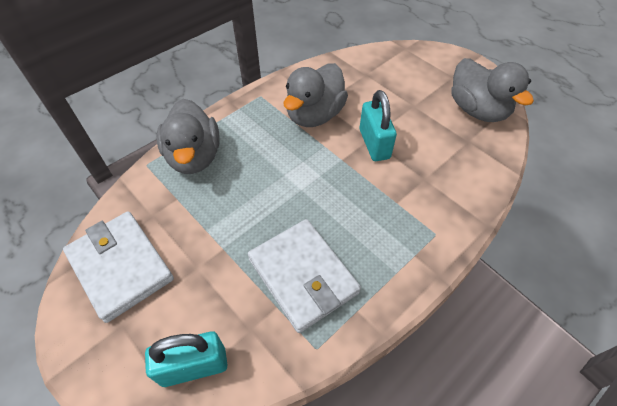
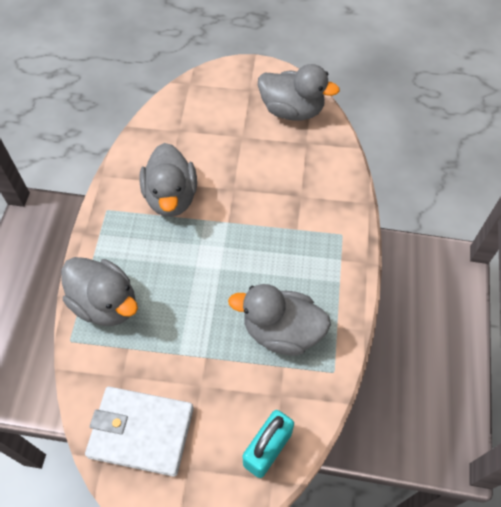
camera: 40 degrees left, 5 degrees up
(303, 276) = (282, 331): white wallet -> grey duck
(374, 144) = (241, 191): turquoise padlock -> none

